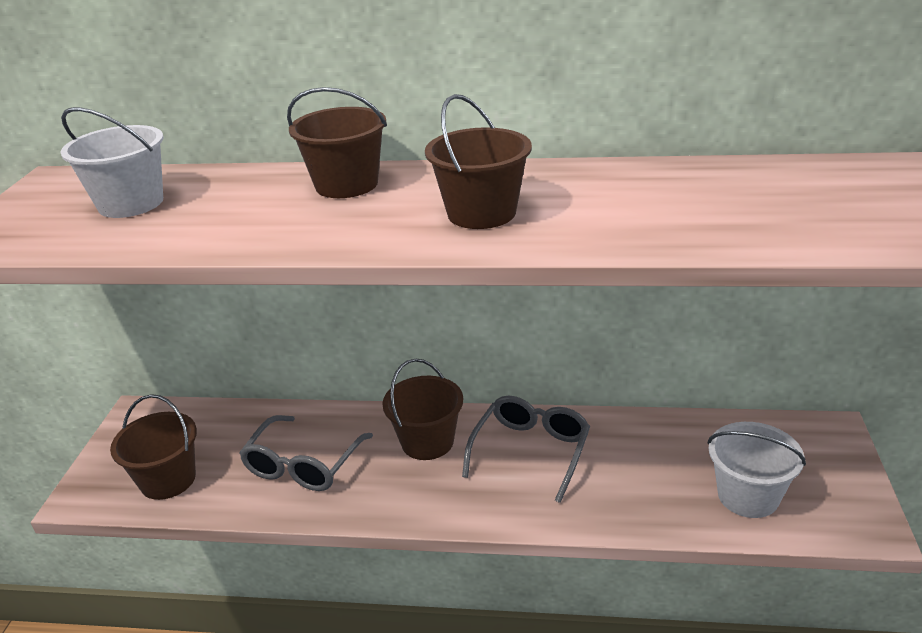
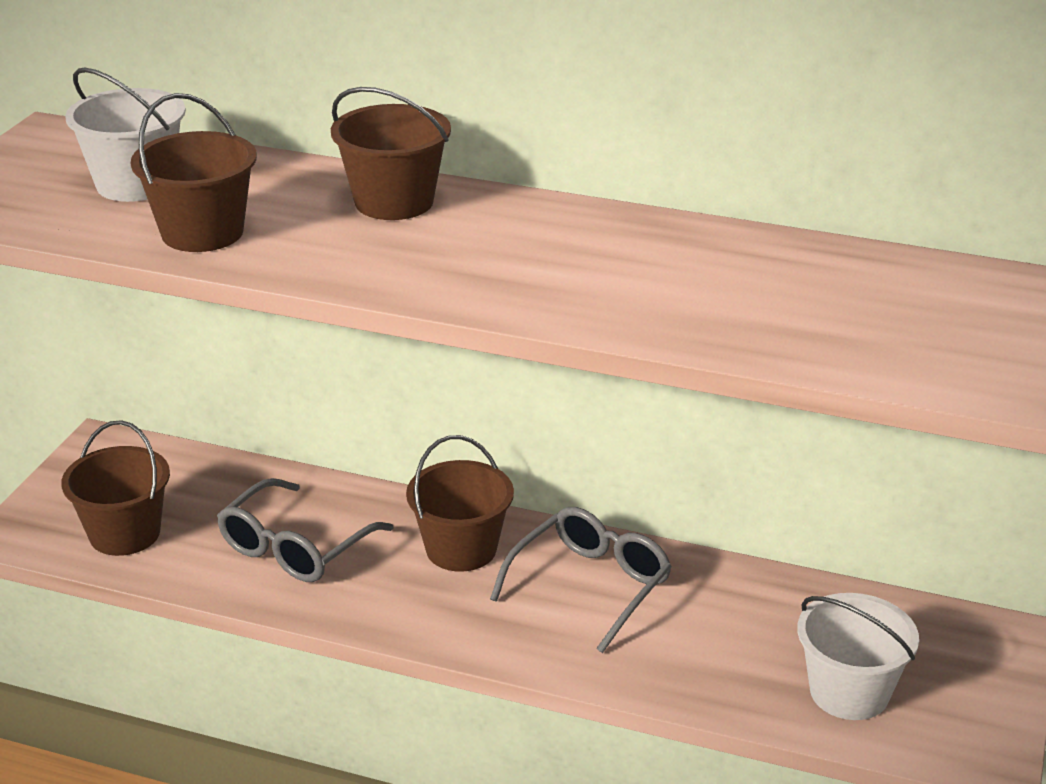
camera: 10 degrees right, 0 degrees up
(481, 213) = (536, 268): brown bucket -> brown bucket (202, 232)

